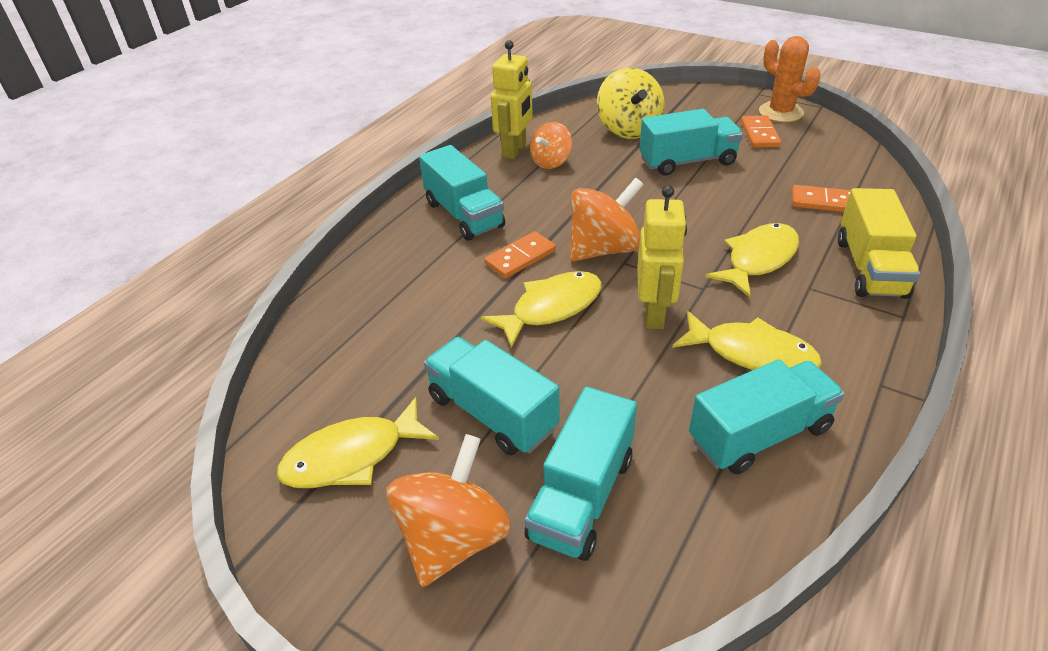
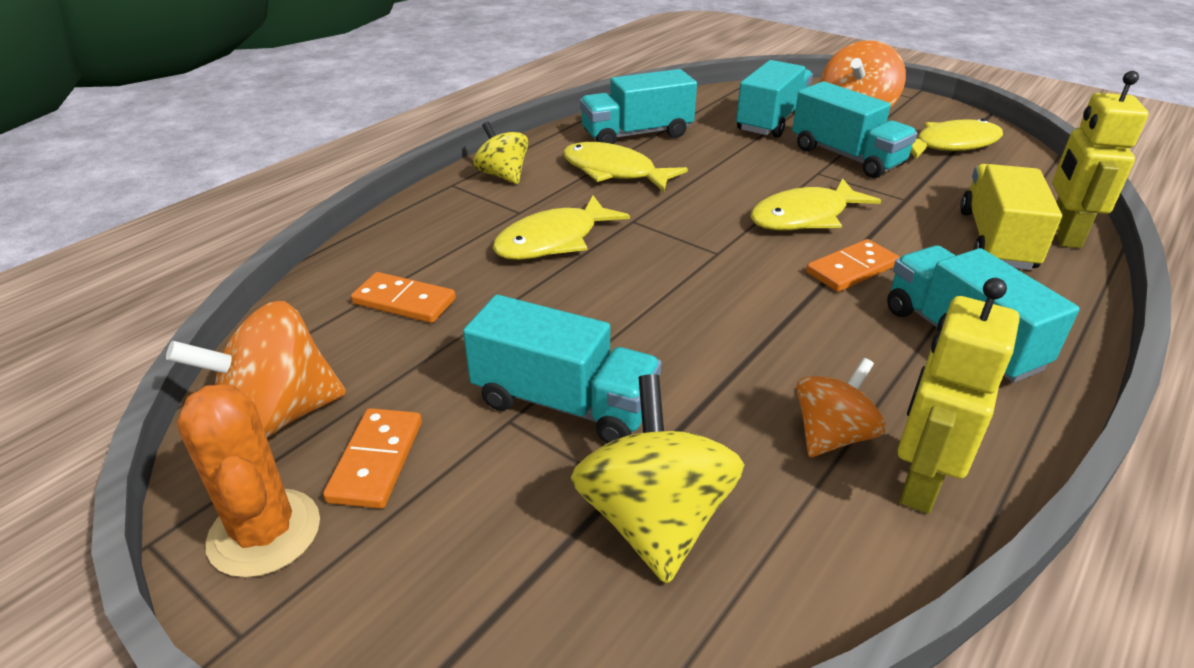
camera: 175 degrees left, 5 degrees down
(603, 249) = (741, 269): orange spinning top -> orange spinning top (278, 416)
(654, 313) = (694, 204): yellow robot -> yellow robot (1063, 234)
(687, 162) = (564, 403): turquoise truck -> turquoise truck turned 150 degrees counterclockwise
(864, 334) = (503, 175): none -> yellow spinning top
(869, 268) = (436, 222): yellow truck -> yellow truck (996, 240)

